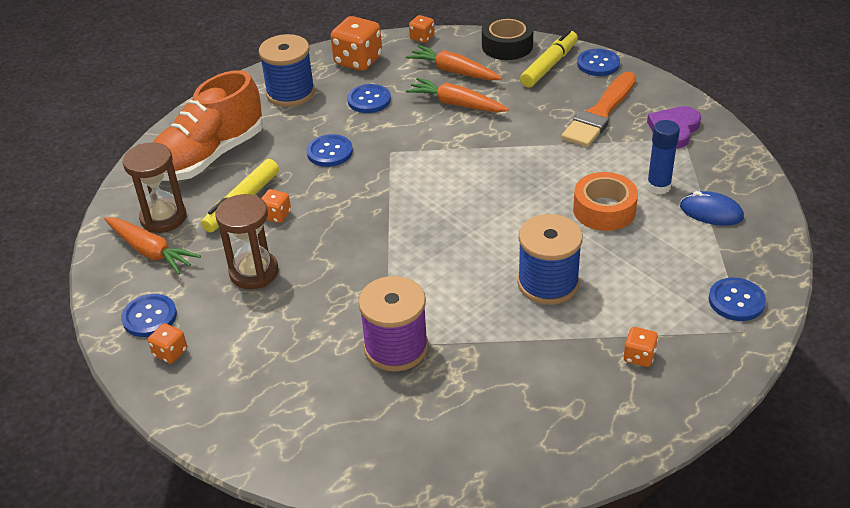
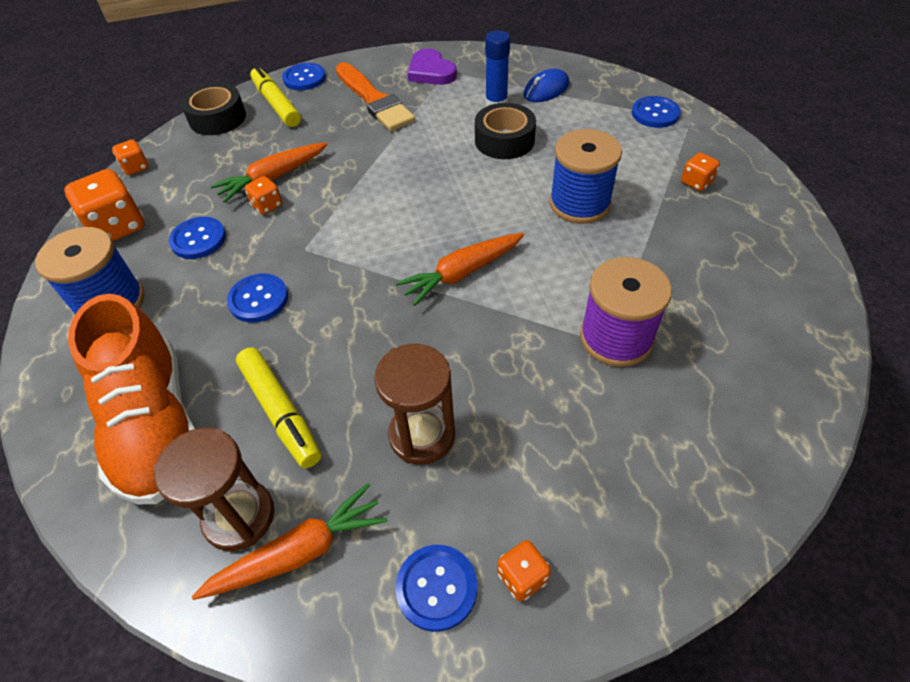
camera: 65 degrees left, 10 degrees up
(276, 215) = (332, 382): orange dice -> orange dice (267, 205)
(453, 71) = (218, 164): orange carrot -> orange carrot (461, 273)
(604, 210) = (504, 140): orange tape -> black tape

